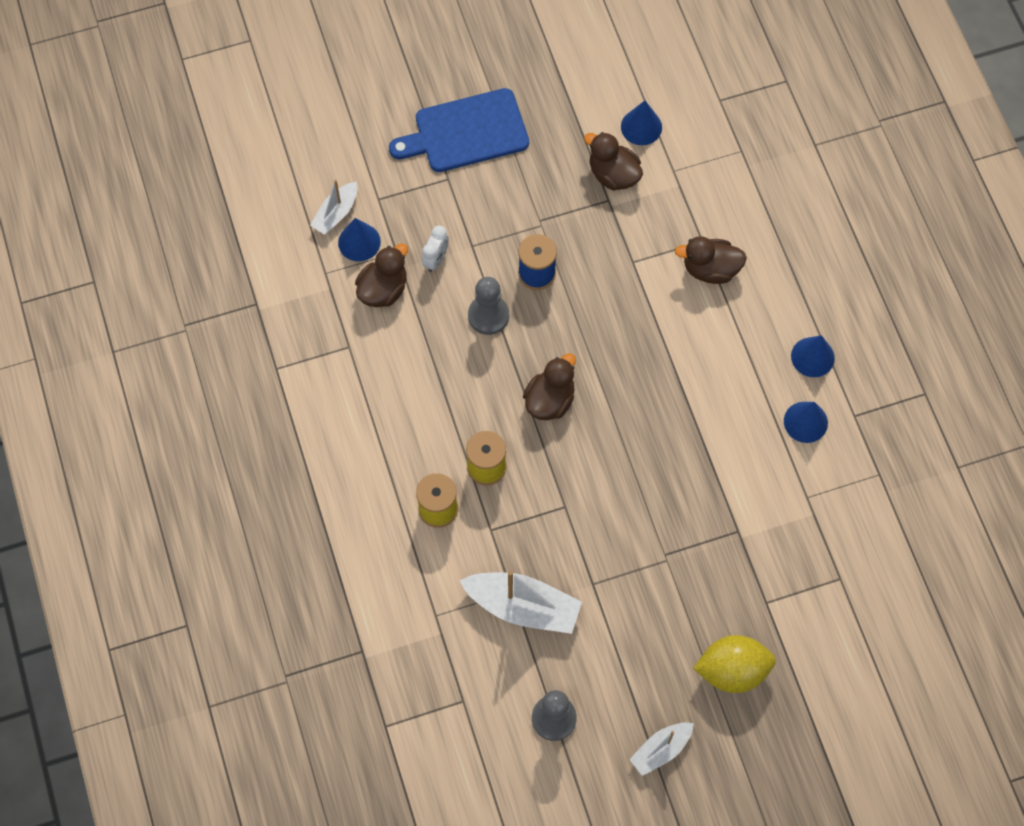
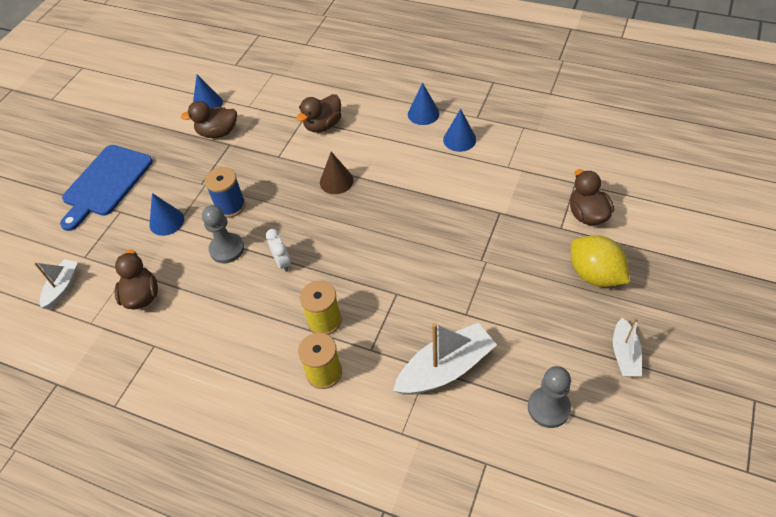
camera: 45 degrees left, 15 degrees down
(336, 213) = (62, 287): white boat -> white boat turned 150 degrees counterclockwise
(359, 242) = (96, 287): blue cone -> blue cone (166, 221)
(436, 259) = (159, 252): white clock -> white clock (282, 262)
(550, 400) = (317, 253): brown duck -> brown duck (587, 214)
(648, 345) = (336, 181): none -> brown cone
(732, 670) = (595, 275): yellow lemon -> yellow lemon turned 75 degrees counterclockwise

